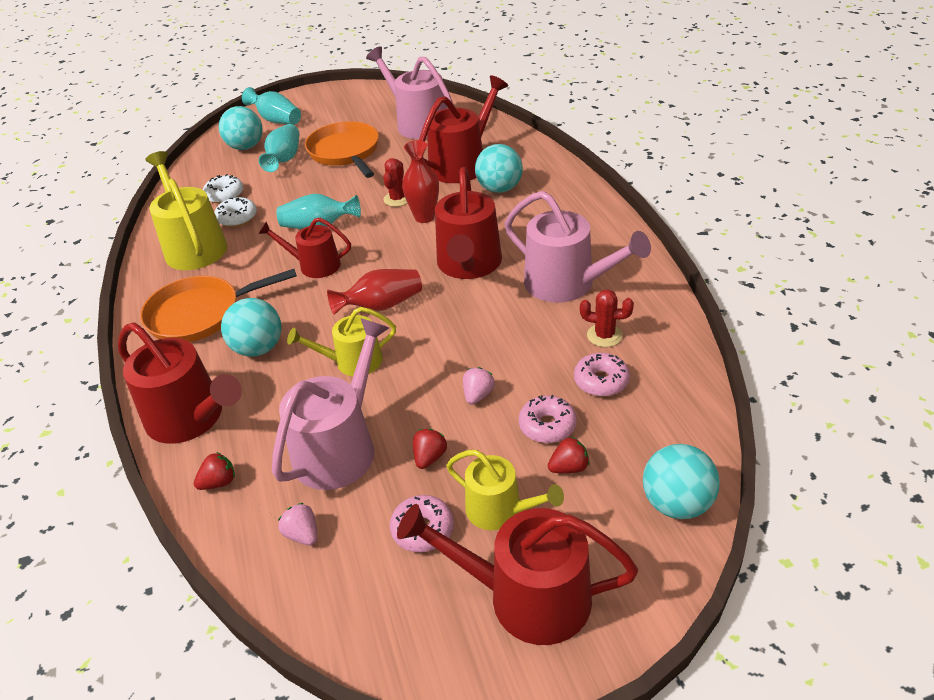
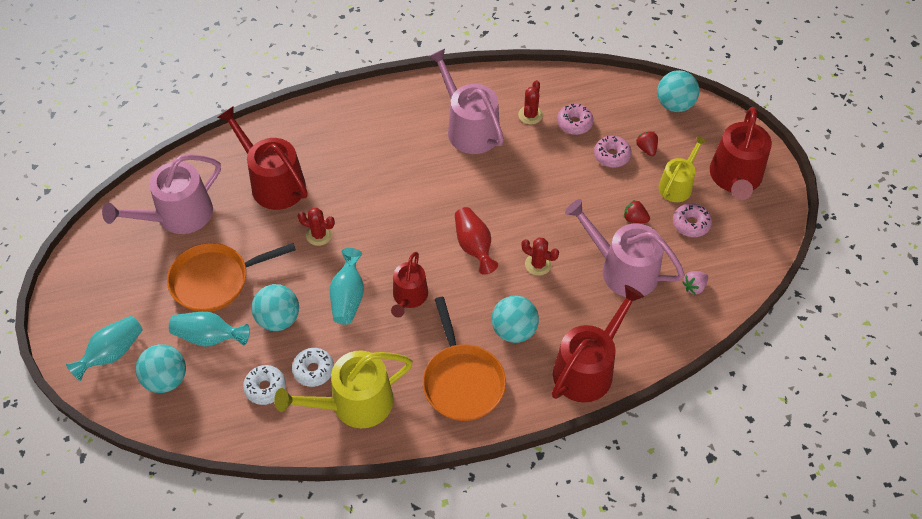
camera: 90 degrees left, 15 degrees up
(219, 482) = (650, 340): red strawberry -> none
(353, 362) = (538, 264): yellow watering can -> red cactus
(424, 217) = (355, 214): red vase -> none
(469, 264) = (432, 186): red watering can -> none
(478, 395) = (581, 190): pink strawberry -> none
(499, 189) = (325, 158): turquoise ball -> turquoise ball (278, 319)
(567, 283) = (469, 128): pink watering can -> pink watering can turned 75 degrees counterclockwise

